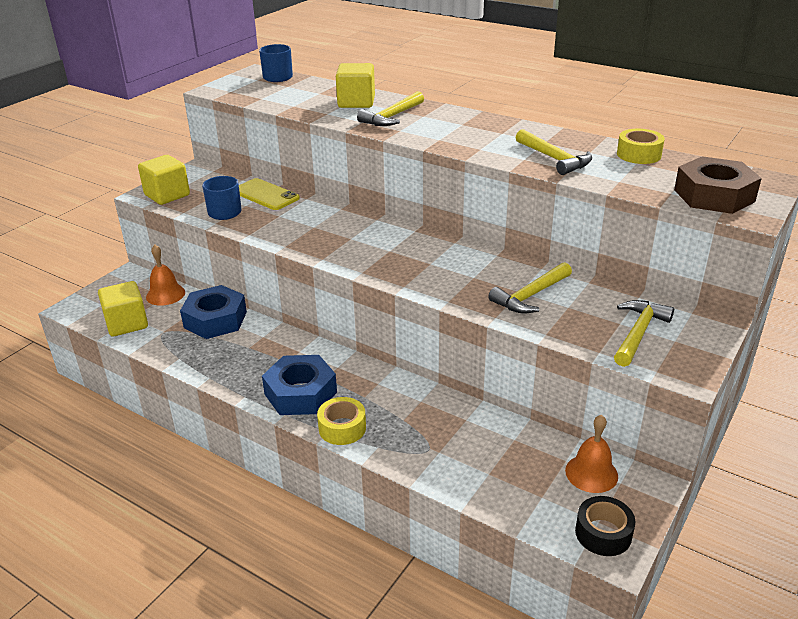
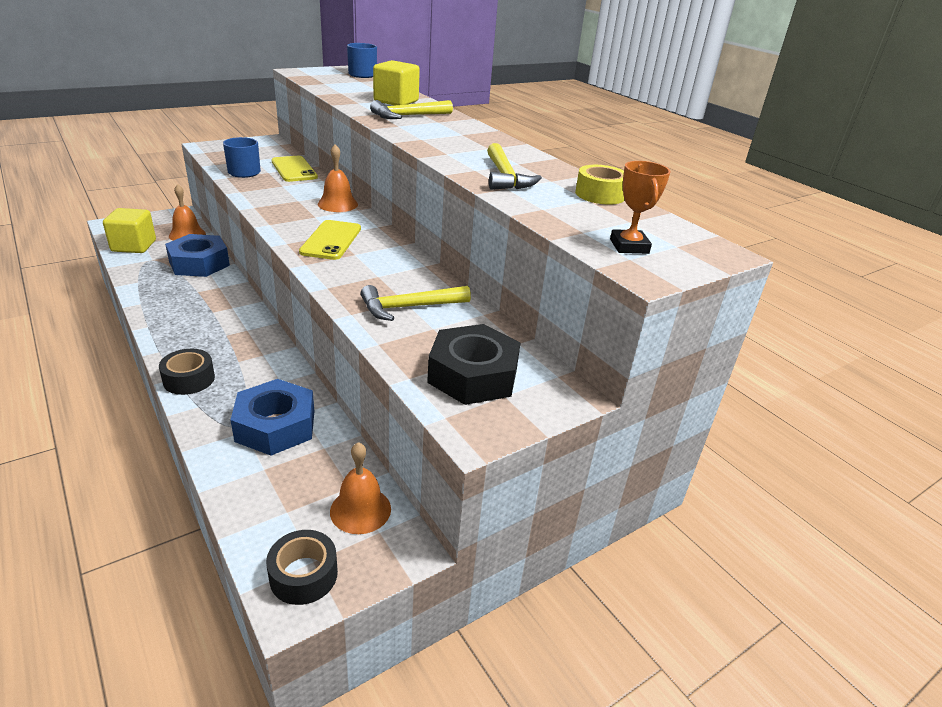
camera: 20 degrees right, 0 degrees up
(167, 195) = (220, 151): yellow cube -> none
(300, 393) = (192, 339): blue nut -> blue nut (275, 426)
(342, 428) = (189, 379): yellow tape -> black tape
(353, 219) = (337, 204): none -> orange bell
(395, 257) = (331, 240): none -> yellow phone
(638, 333) = (473, 375): yellow hammer -> black nut
(714, 195) = (629, 246): brown nut -> orange trophy

